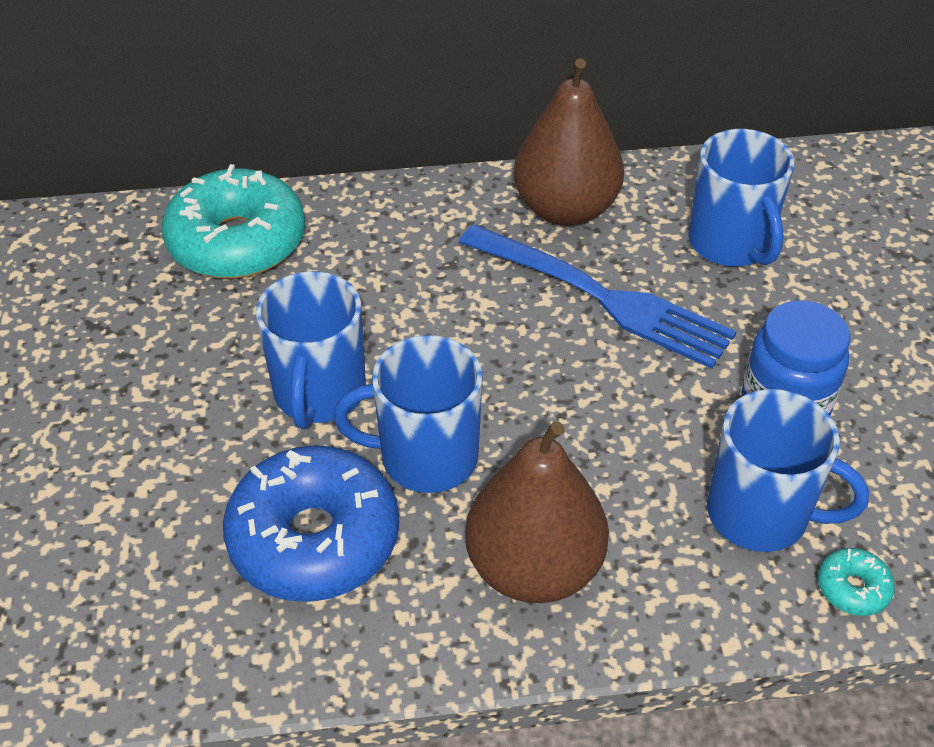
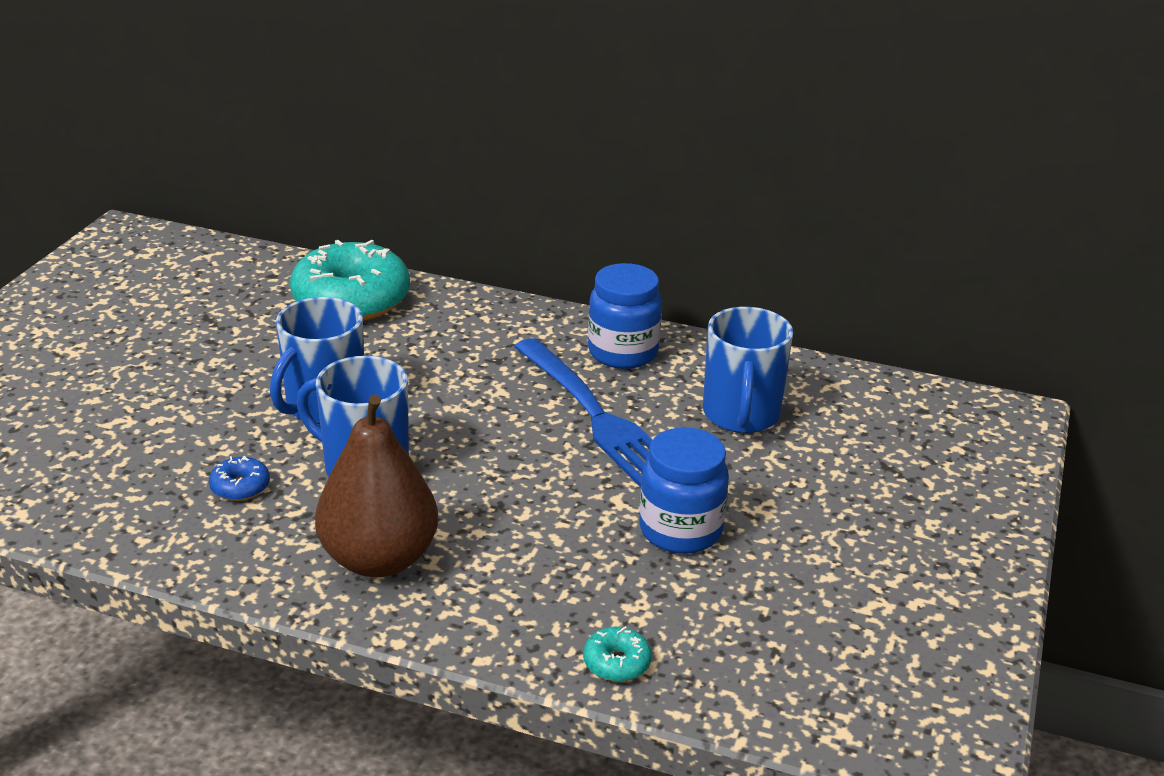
camera: 25 degrees right, 15 degrees down
(314, 539) = (240, 487): blue donut -> blue donut, size x0.42
(565, 209) = (623, 352): brown pear -> blue jar
(760, 514) = (587, 591): blue mug -> none

